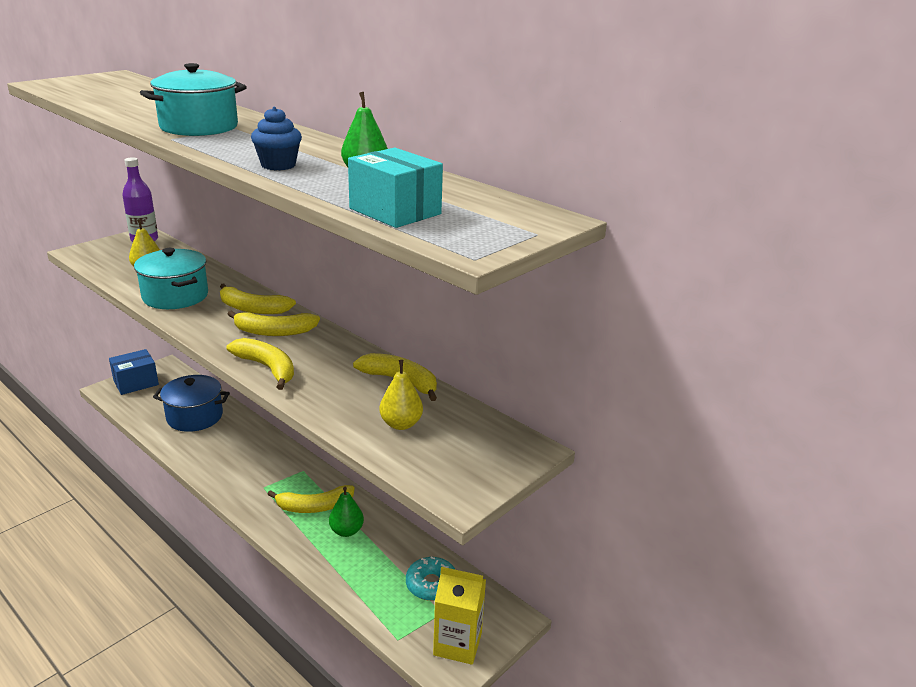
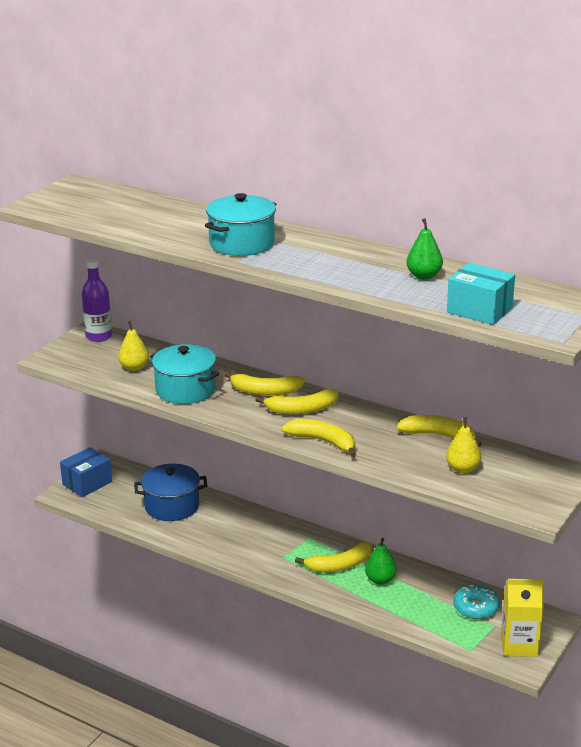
camera: 10 degrees left, 0 degrees up
(278, 165) = (353, 278): blue cupcake -> none

